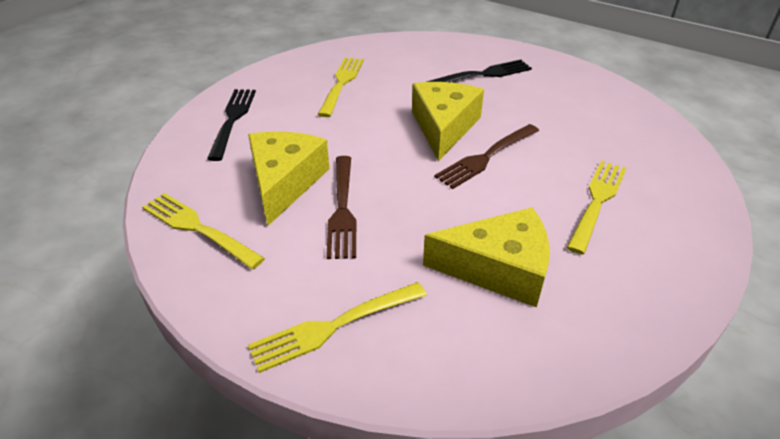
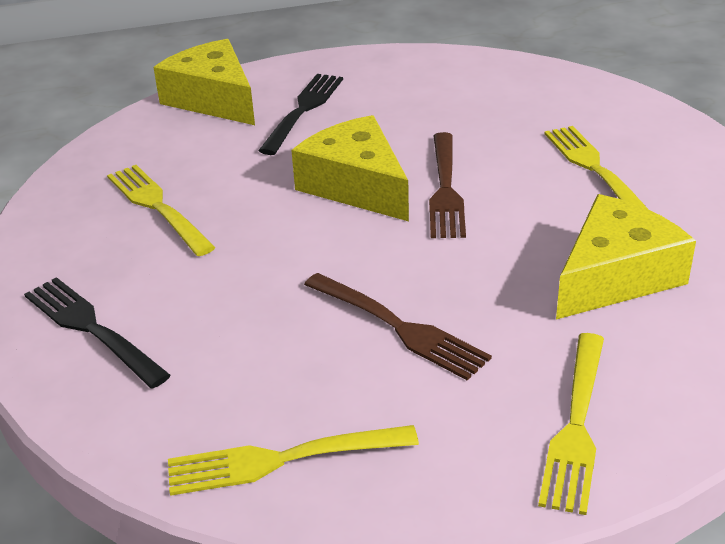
camera: 45 degrees left, 5 degrees down
(285, 182) = (290, 347): yellow cheese -> yellow cheese (213, 99)

